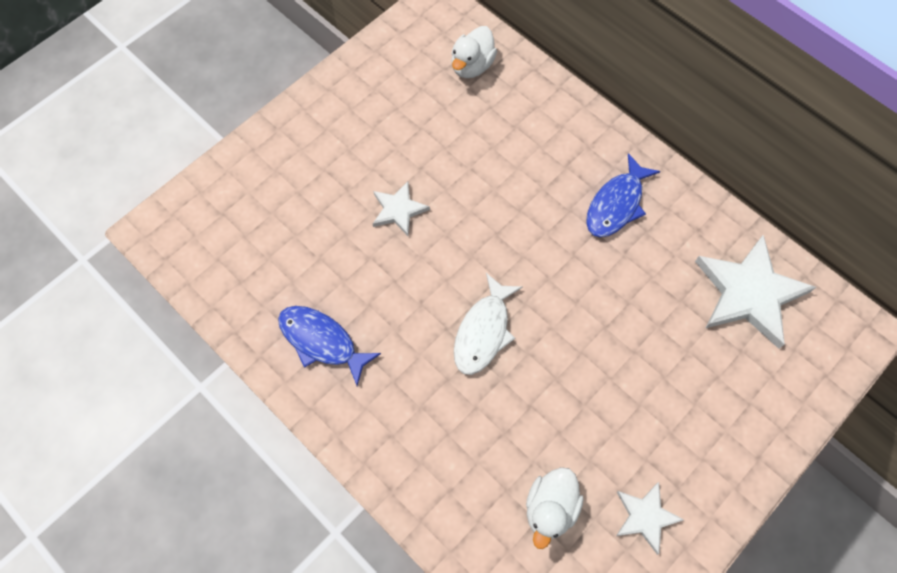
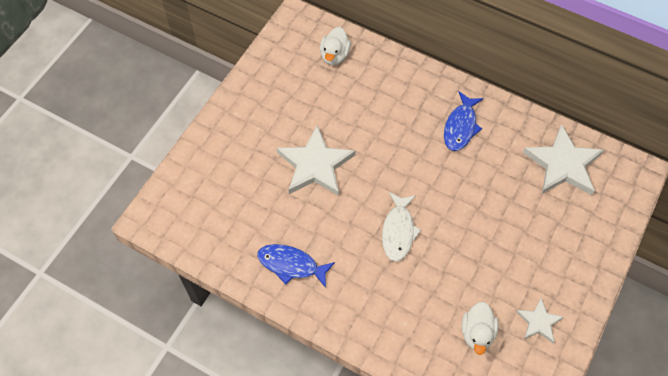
camera: 15 degrees left, 5 degrees down
(398, 210) = (315, 165): white star -> white star, size x1.88

